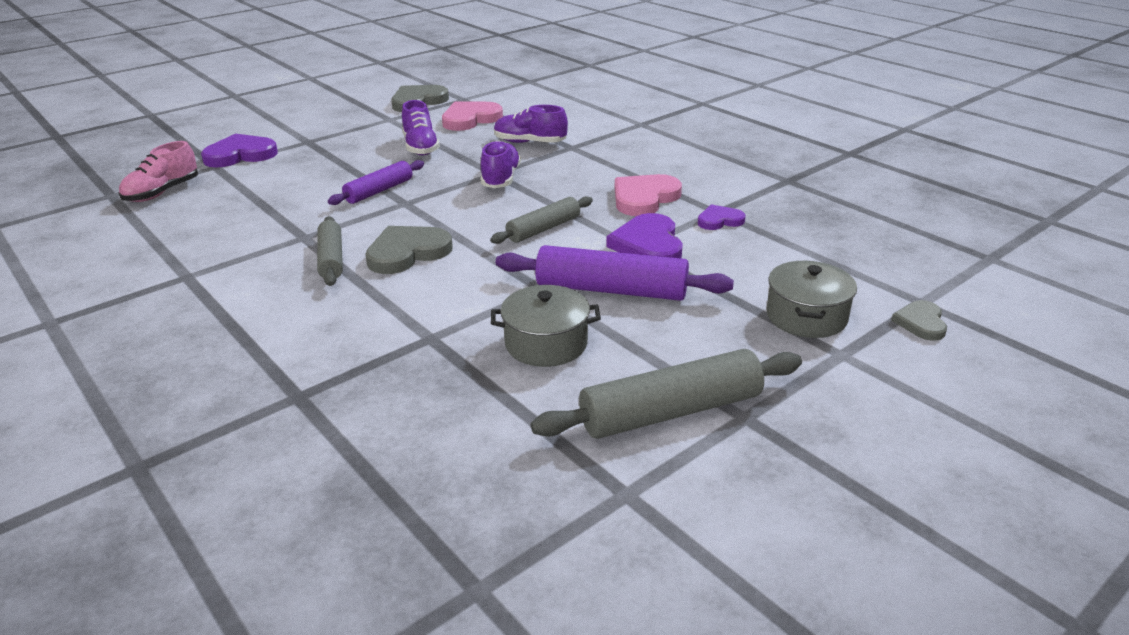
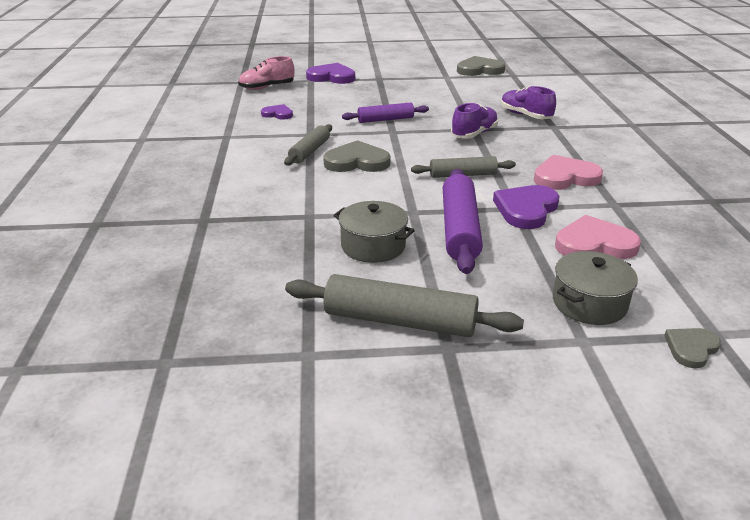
camera: 35 degrees right, 0 degrees up
(420, 147) = (445, 99): purple shoe -> none
(470, 119) = (501, 89): pink heart -> pink heart (594, 244)
(611, 290) = (459, 229): purple rolling pin -> purple rolling pin turned 45 degrees clockwise
(719, 220) = (607, 211): purple heart -> purple heart (278, 114)

